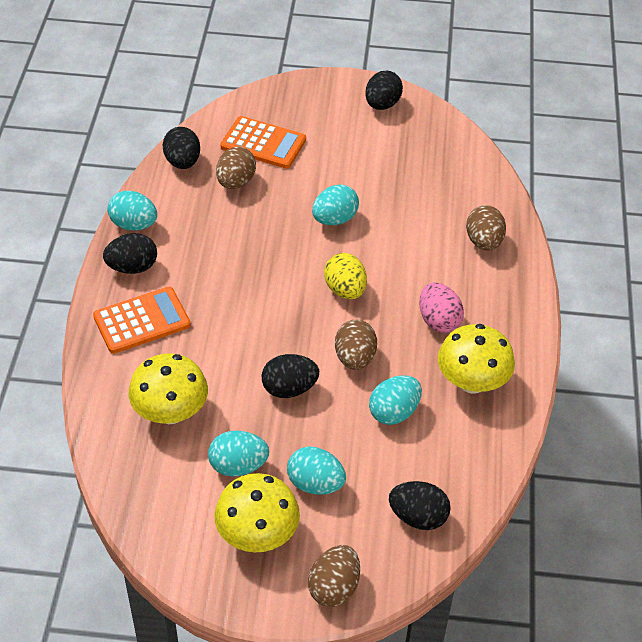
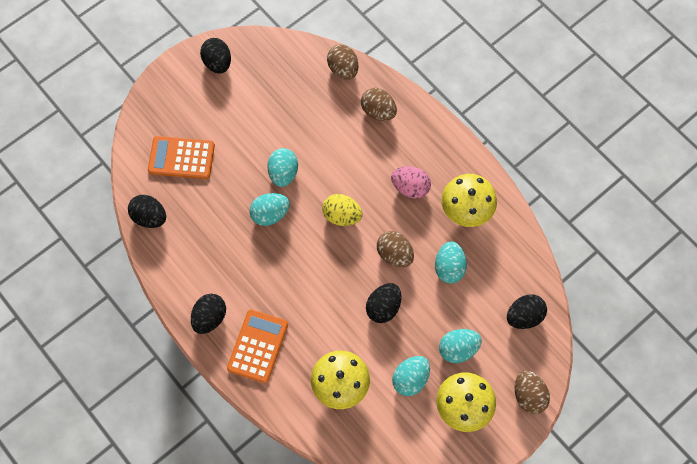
camera: 45 degrees left, 20 degrees up
(134, 225) = (175, 289): turquoise egg -> turquoise egg (270, 214)
(236, 182) = (198, 201): brown egg -> brown egg (343, 69)
(263, 143) = (181, 158): orange calculator -> orange calculator turned 150 degrees counterclockwise

